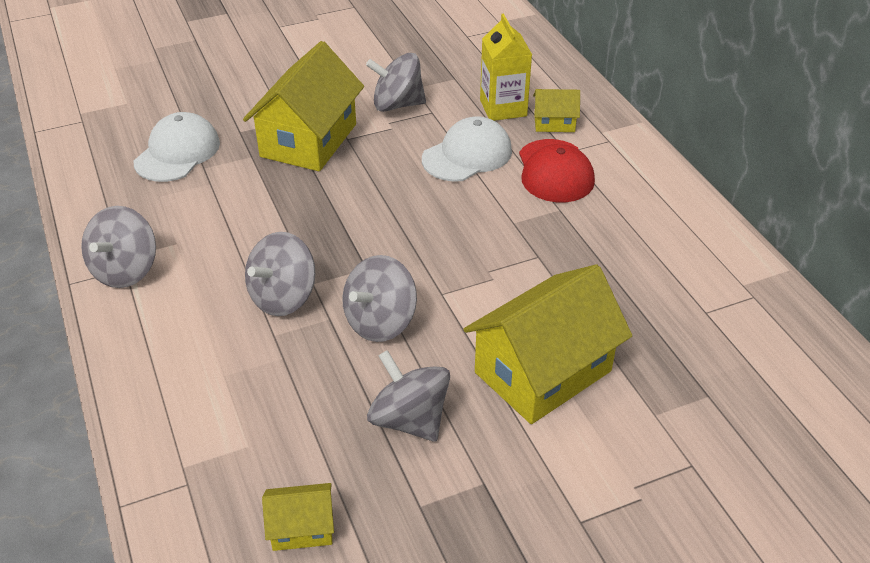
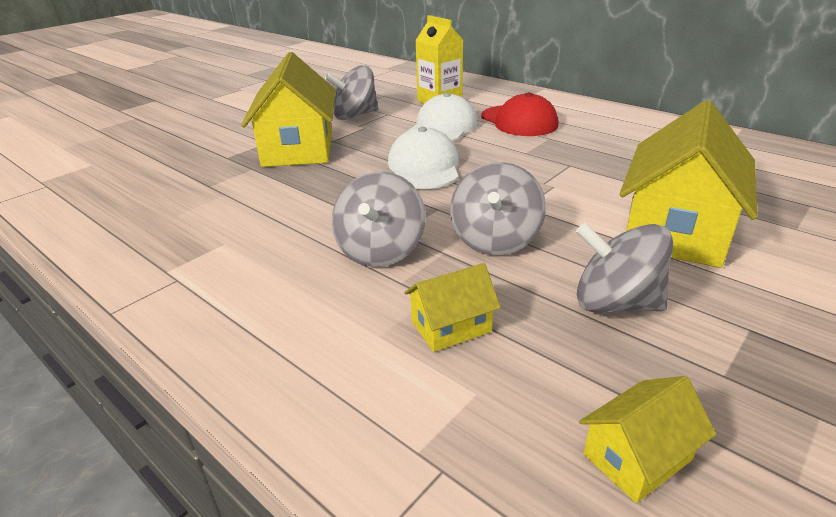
camera: 25 degrees left, 10 degrees down
(125, 270) = (179, 280): grey spinning top -> none
(177, 152) = (172, 182): white cap -> white cap (424, 167)
(554, 123) = (486, 100): yellow house -> yellow house (451, 326)

